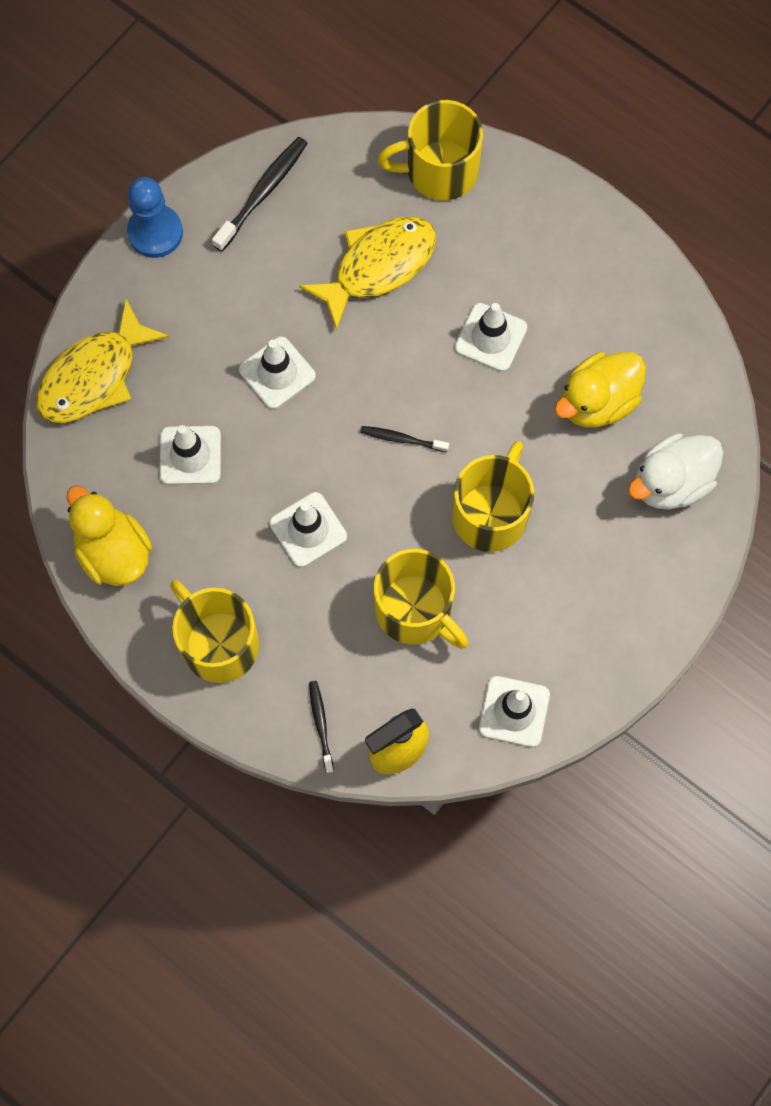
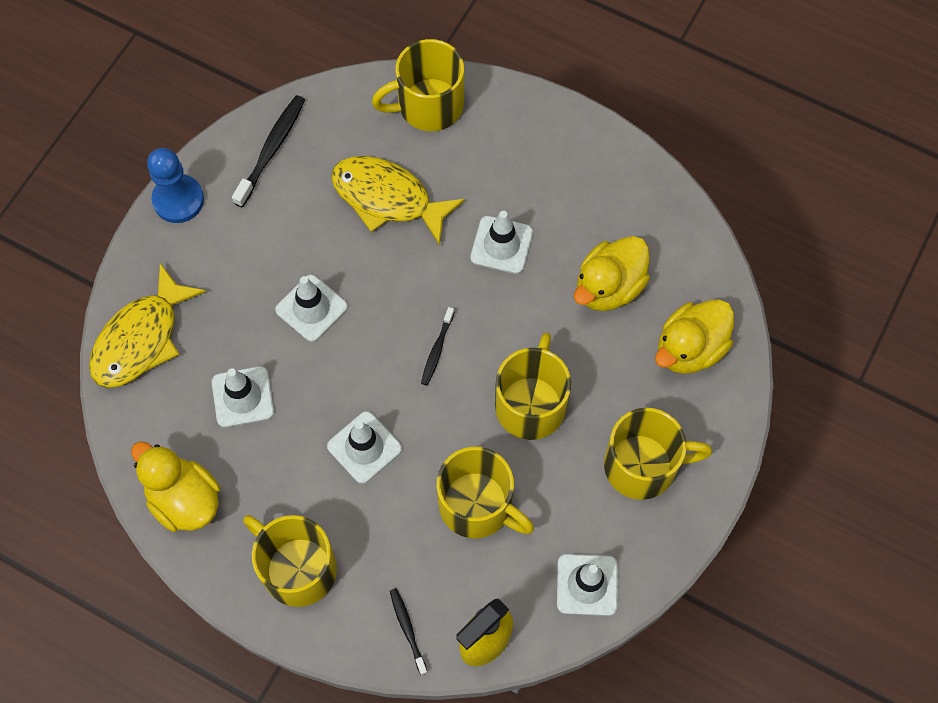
camera: 10 degrees left, 5 degrees down
(378, 266) = (388, 198): yellow fish -> yellow fish turned 105 degrees counterclockwise
(402, 439) = (437, 350): black toothbrush -> black toothbrush turned 75 degrees counterclockwise
(596, 598) = (642, 465): none -> yellow mug
(671, 482) = (690, 349): white duck -> yellow duck

